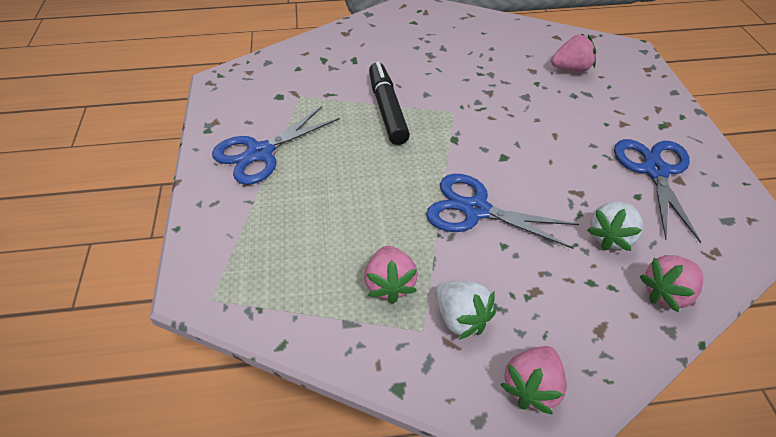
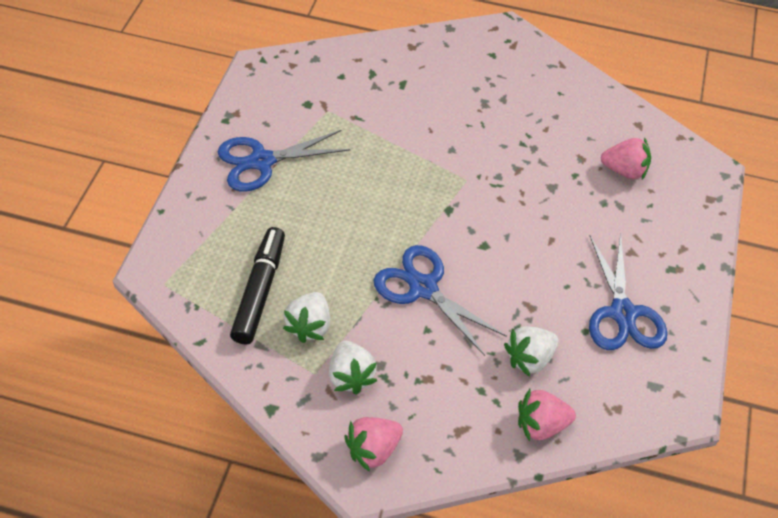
camera: 20 degrees right, 5 degrees up
(387, 110) = (402, 155): black marker -> black marker (259, 291)
(390, 284) = (309, 326): pink strawberry -> white strawberry
(655, 171) = (623, 313): blue scissors -> blue scissors turned 150 degrees clockwise

